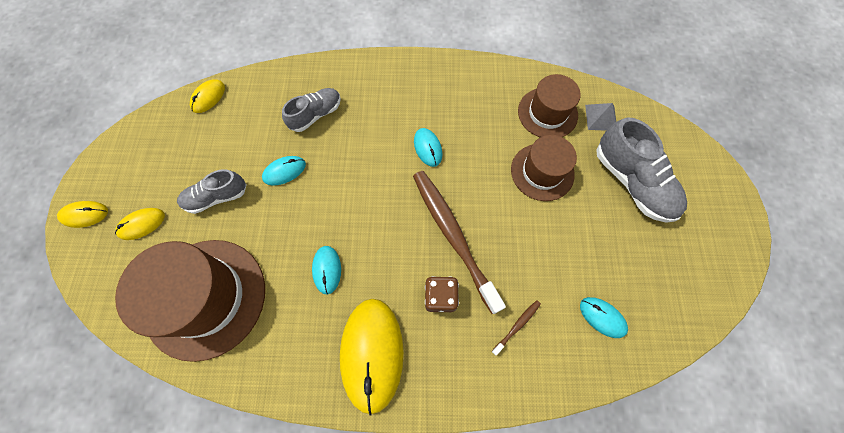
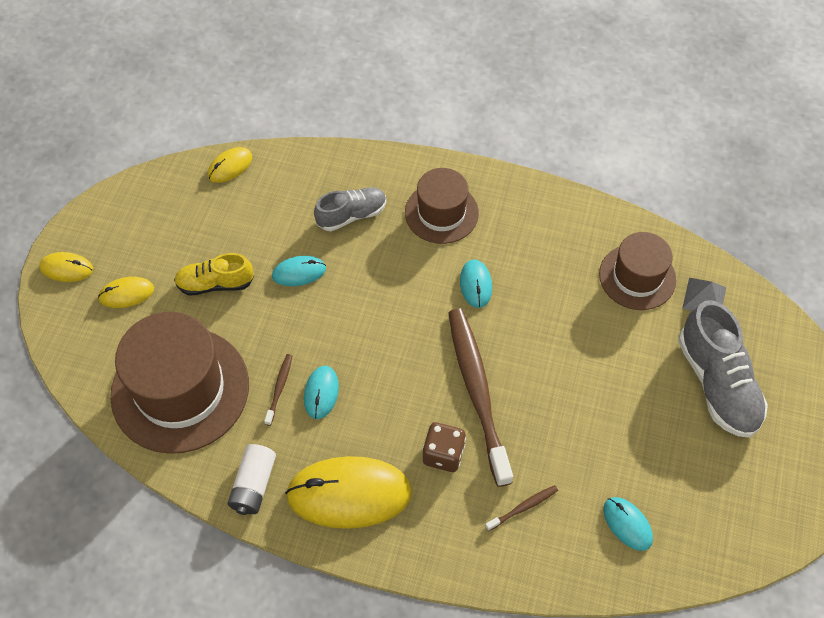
camera: 15 degrees right, 10 degrees down
(217, 197) = (215, 284): grey shoe -> yellow shoe
(288, 368) = (253, 485): none -> white battery
(291, 275) = (279, 388): none -> brown toothbrush
(372, 353) = (349, 494): yellow mouse -> yellow mouse turned 75 degrees clockwise
(542, 172) = (608, 345): brown hat -> brown hat (441, 213)

